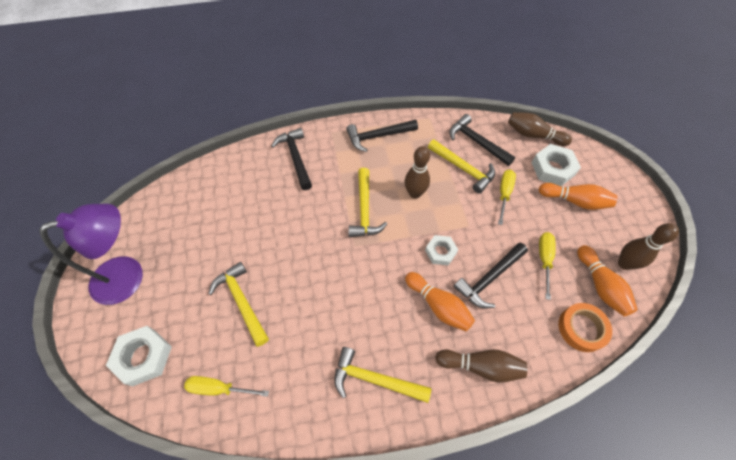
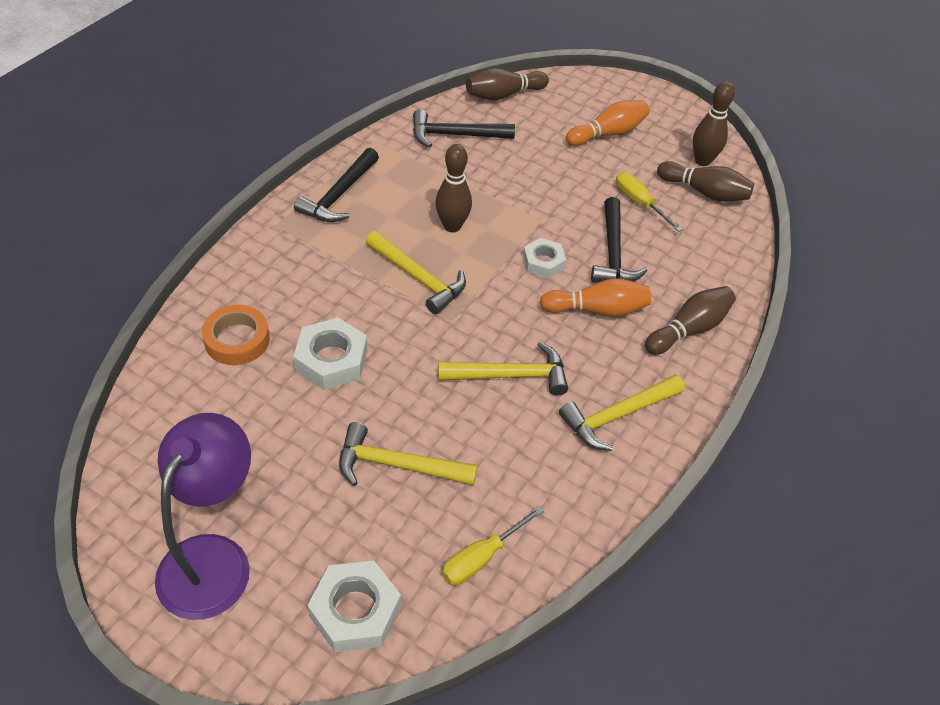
camera: 50 degrees left, 10 degrees down
(295, 158) = (265, 281): black hammer -> none
(463, 169) = (473, 170): yellow hammer -> yellow hammer (510, 375)
(504, 194) = (539, 168): yellow screwdriver -> none
(553, 168) = (556, 116): white nut -> white nut (331, 360)
(581, 328) = (728, 237): orange tape -> orange tape (237, 340)
(600, 286) = (704, 192): orange bowling pin -> brown bowling pin

